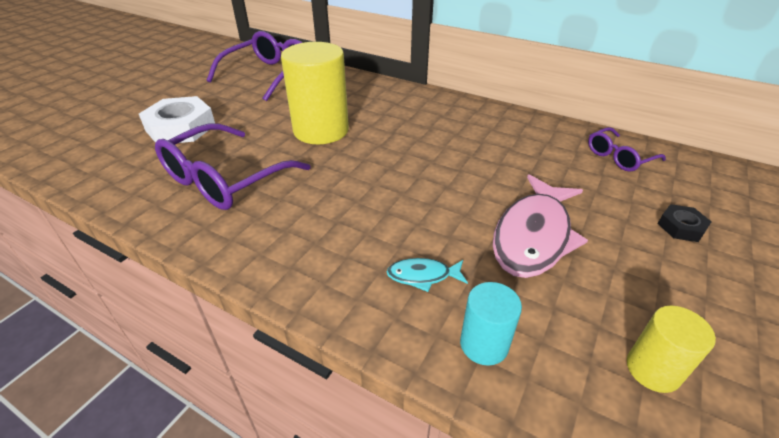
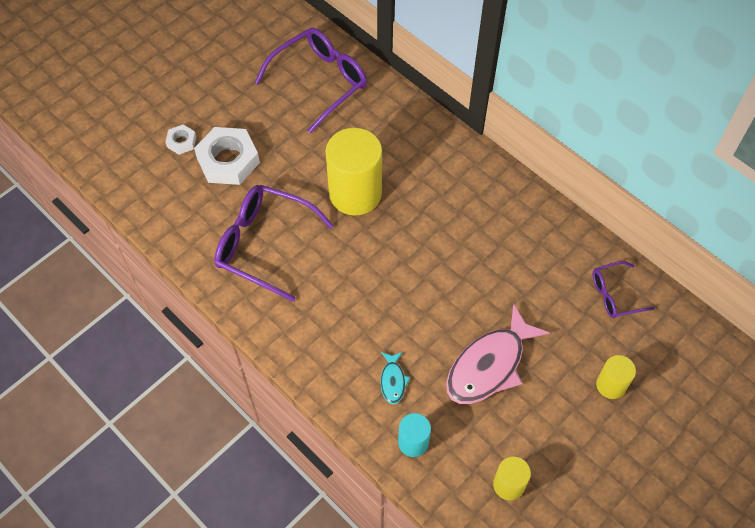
camera: 15 degrees right, 20 degrees up
(129, 123) = (181, 142): none -> white nut
(224, 180) = (263, 244): purple glasses -> purple glasses turned 60 degrees clockwise
(423, 276) = (393, 381): turquoise fish -> turquoise fish turned 105 degrees counterclockwise
(681, 227) = (611, 385): black nut -> yellow cylinder

